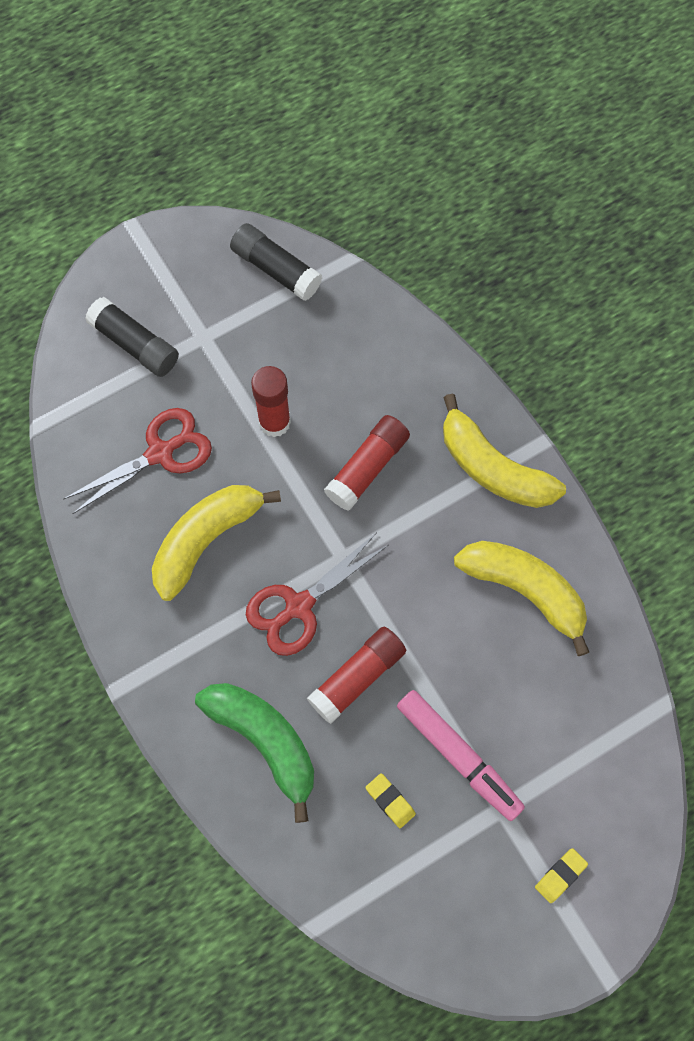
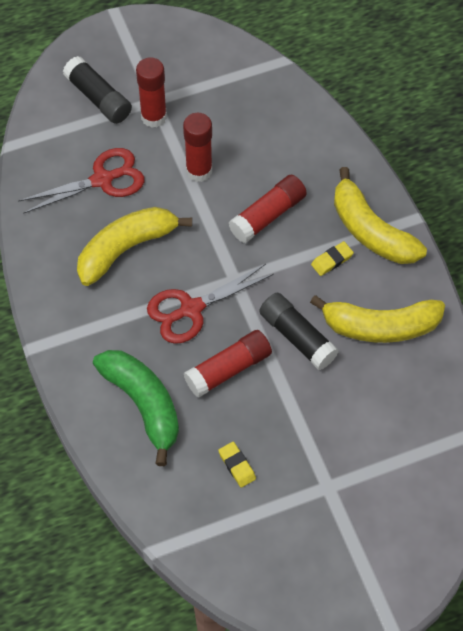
camera: 10 degrees right, 10 degrees down
(207, 359) = (153, 117): none -> red glue stick
(276, 269) = (222, 59): black glue stick -> black glue stick (297, 337)
(458, 757) = (300, 442): pink marker -> none
(525, 591) = (380, 326): yellow banana -> yellow banana turned 135 degrees clockwise
(560, 876) = (367, 545): yellow eraser -> yellow eraser (332, 260)

